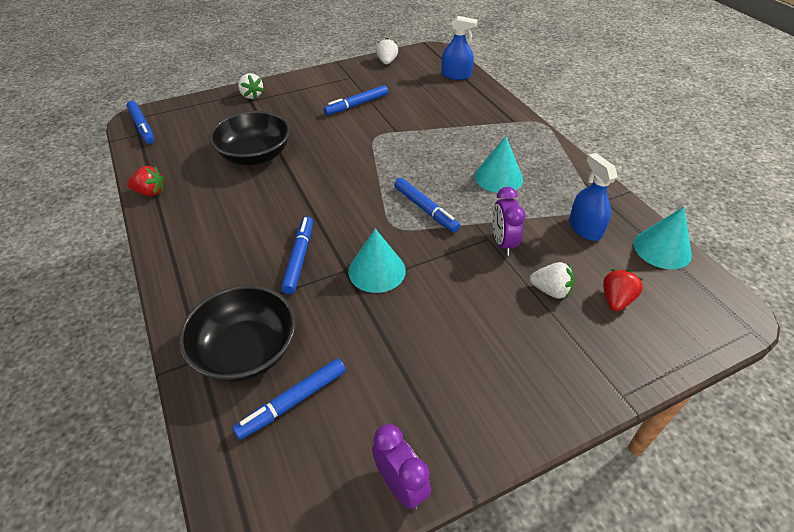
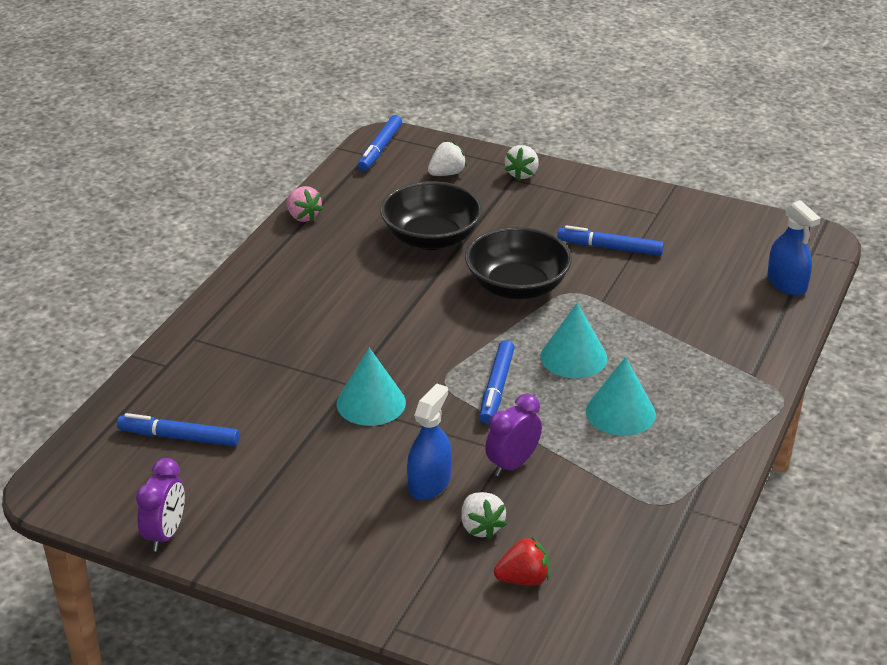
camera: 50 degrees right, 10 degrees down
(150, 192) = (303, 216): red strawberry -> pink strawberry
(246, 351) = (198, 383): black bowl -> black bowl (517, 287)
(299, 258) = (330, 349): blue marker -> none
(387, 62) = (732, 219): white strawberry -> white strawberry (447, 173)
(585, 228) = (614, 513): blue spray bottle -> blue spray bottle (429, 483)
(662, 249) = (655, 586): turquoise cone -> turquoise cone (573, 357)

